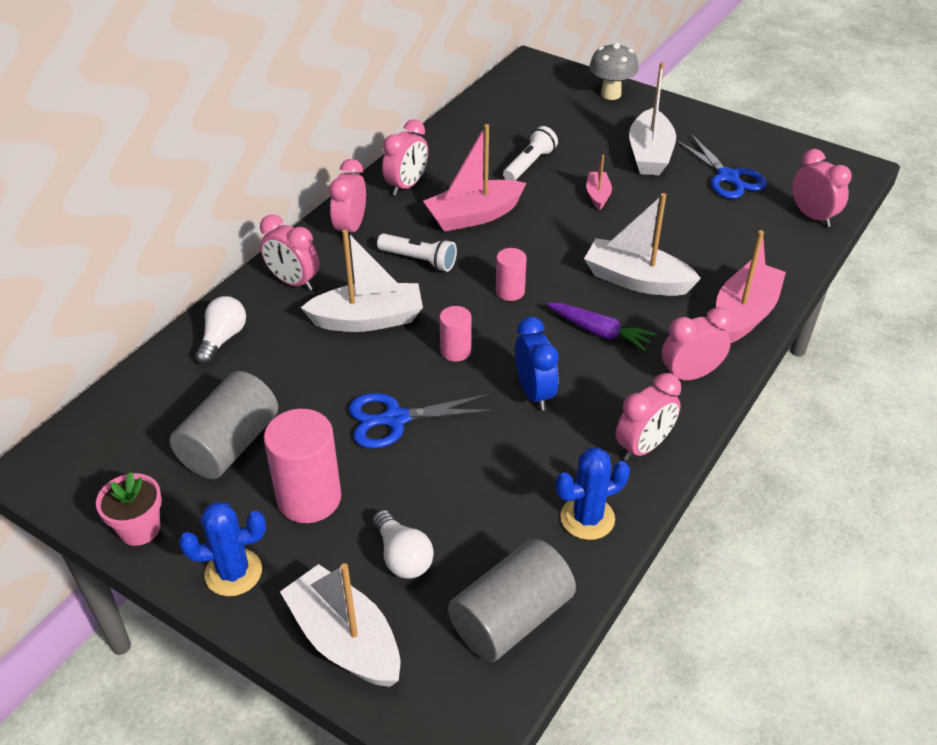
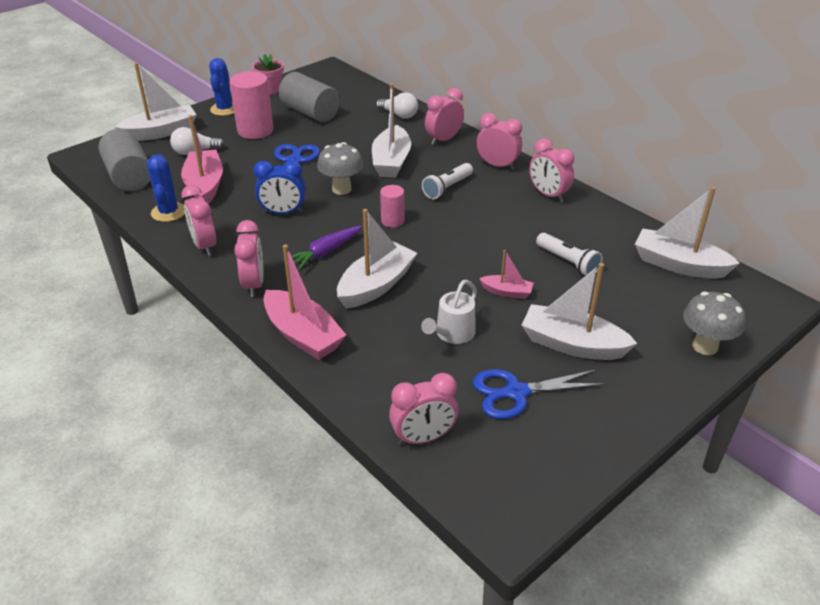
camera: 105 degrees right, 5 degrees down
(455, 351) = (341, 189): pink cylinder -> grey mushroom
(474, 216) = (496, 220): pink boat -> pink boat (205, 186)
(502, 106) = (678, 265): none -> white boat
(679, 219) = (452, 334): none -> white watering can

